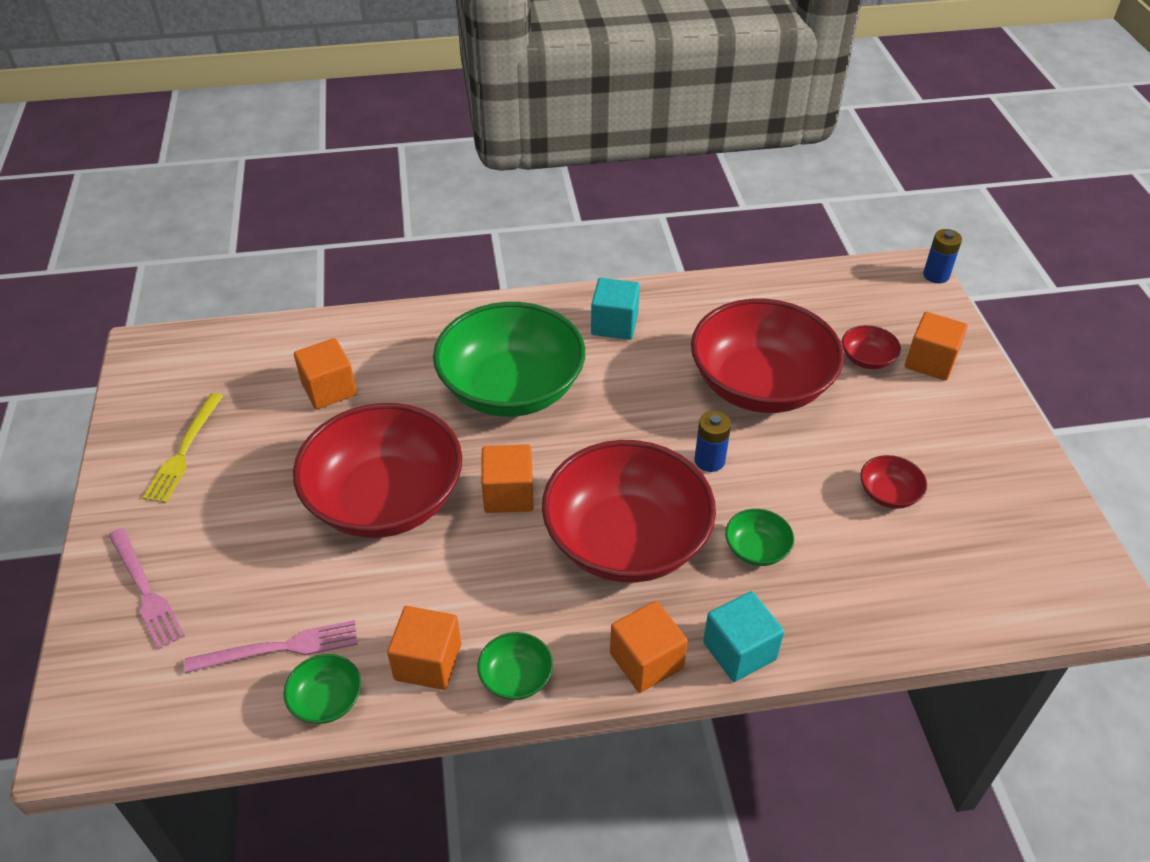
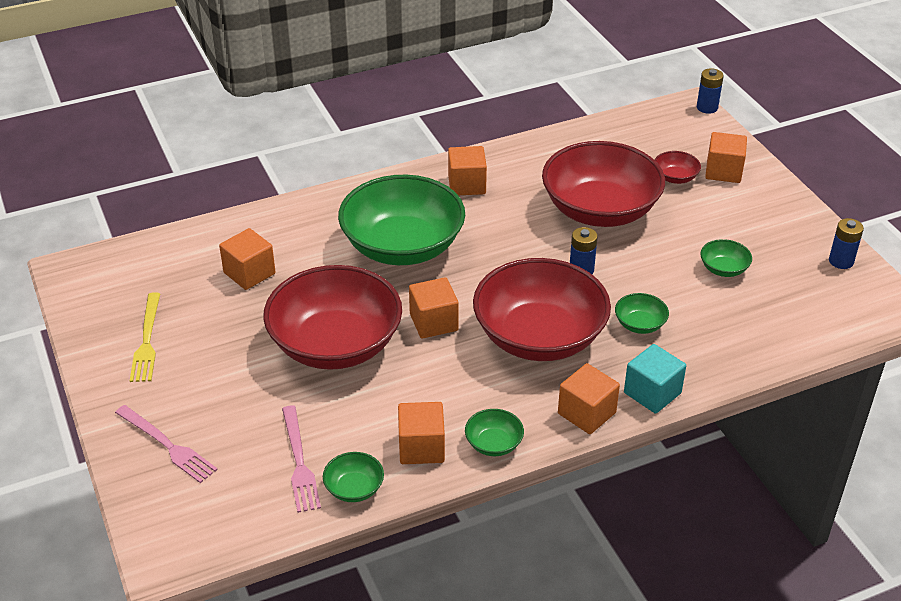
camera: 15 degrees left, 5 degrees down
(279, 648) = (299, 462): pink fork -> pink fork turned 105 degrees clockwise
(614, 324) = (467, 185): turquoise cube -> orange cube
(888, 494) = (723, 269): red bowl -> green bowl
(1047, 513) = (841, 261): none -> blue battery

